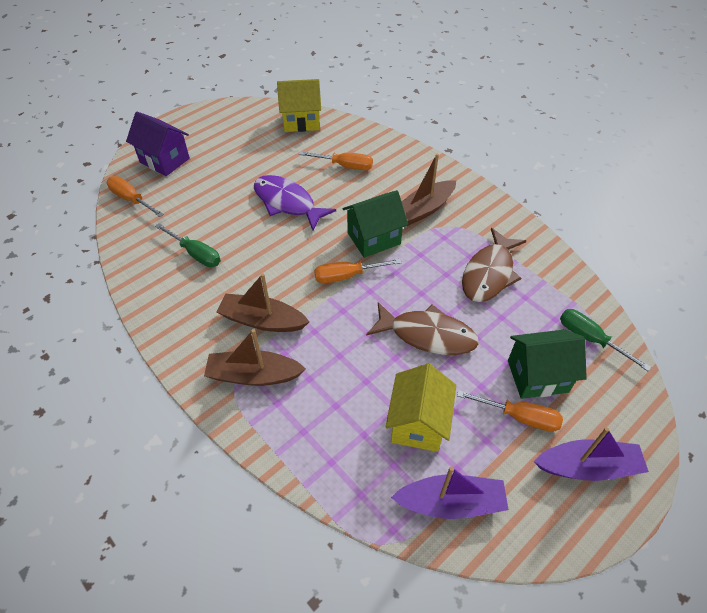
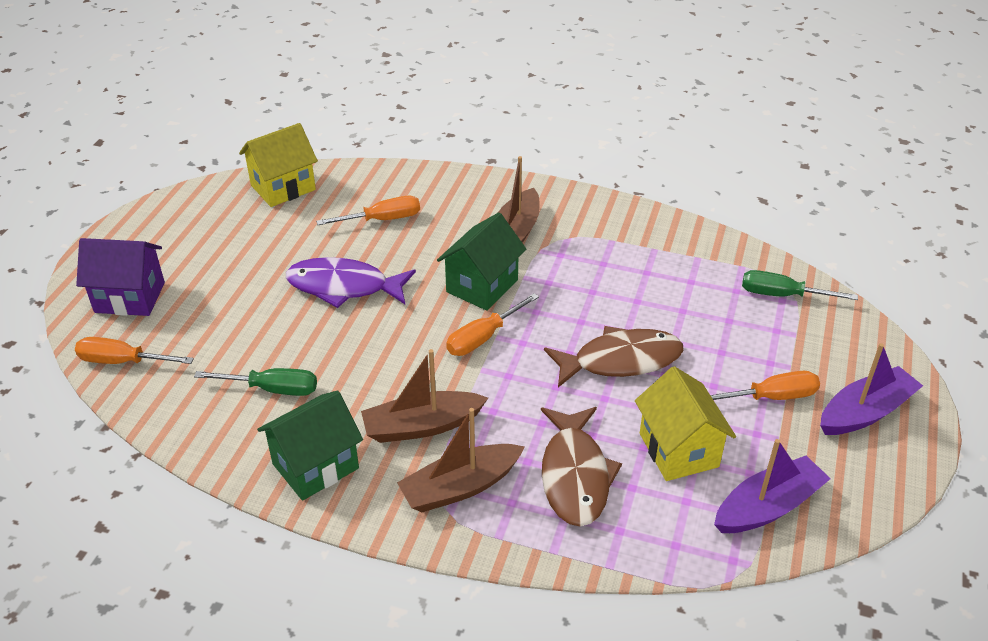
camera: 30 degrees left, 10 degrees down
(489, 273) = (637, 273): brown fish -> brown fish (575, 475)
(537, 376) = (760, 352): green house -> green house (315, 466)

